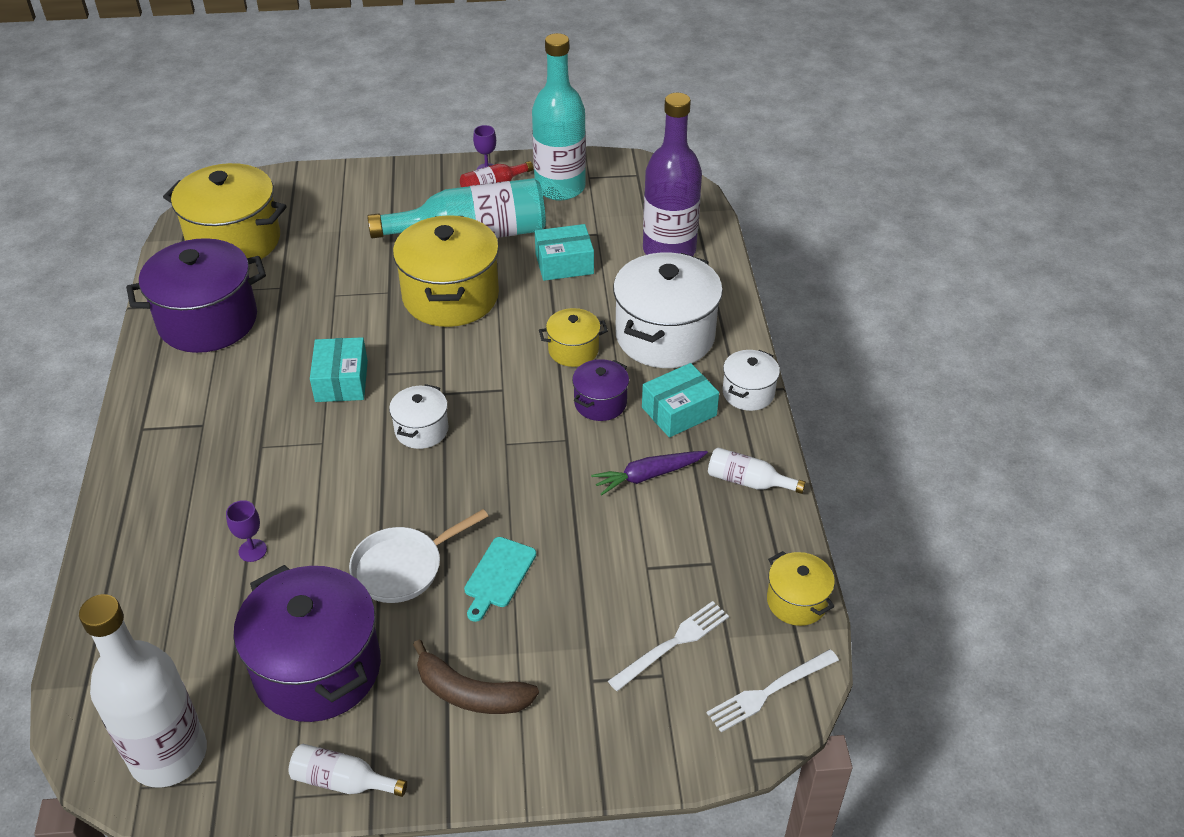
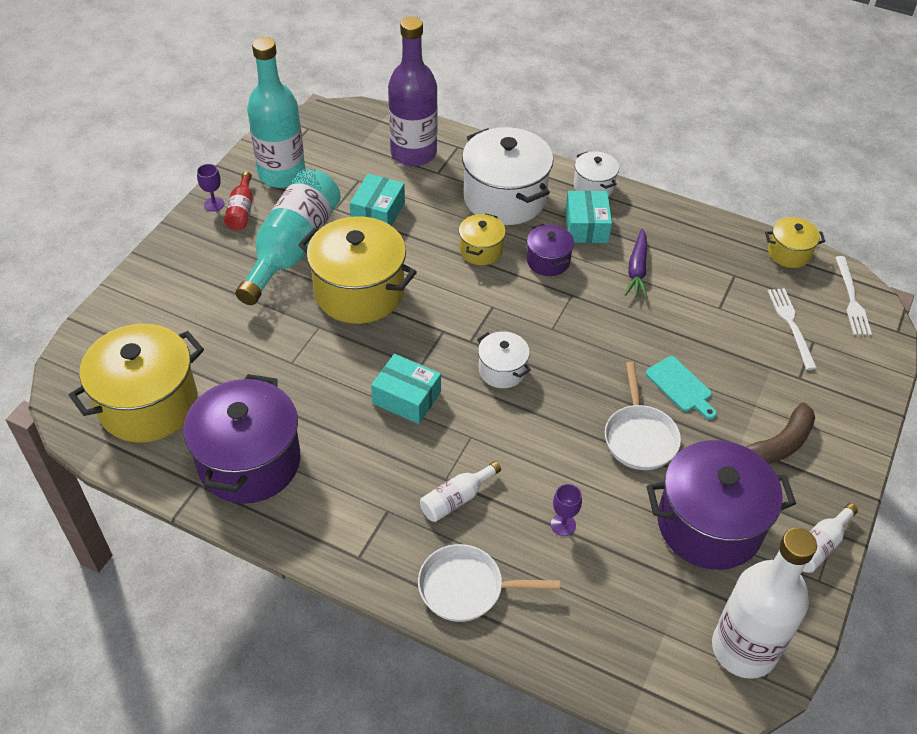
camera: 60 degrees left, 5 degrees up
(143, 511) = (466, 588): none -> white pan
(748, 481) = (675, 225): white bottle -> white bottle (456, 499)

